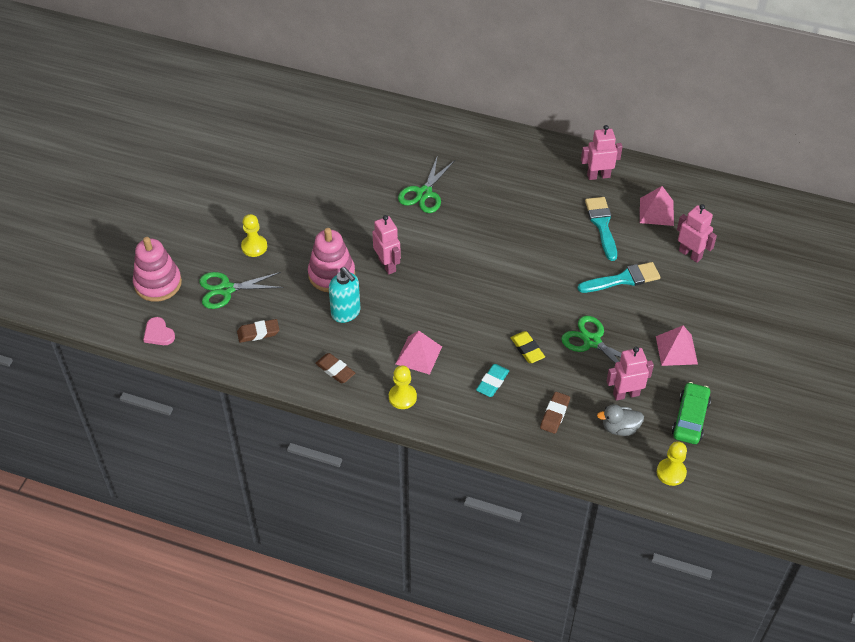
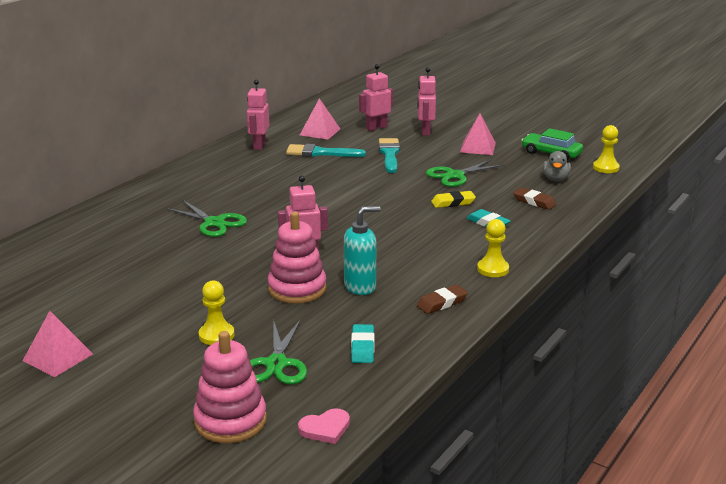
camera: 75 degrees left, 25 degrees down
(258, 333) = (362, 347): brown eraser -> turquoise eraser
(418, 355) = (439, 254): pink pyramid -> pink pyramid (58, 357)
(626, 394) = (519, 171): pink robot -> pink robot (425, 131)

